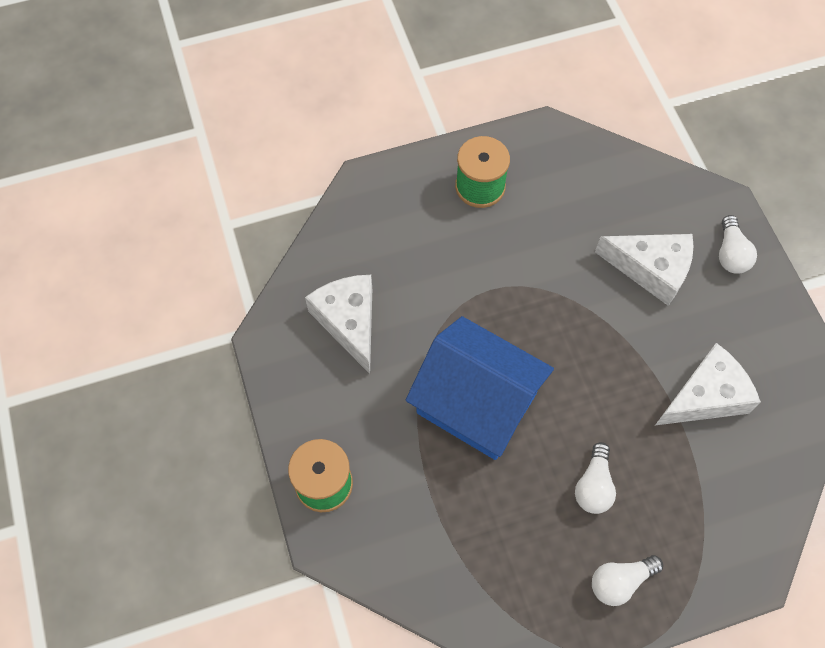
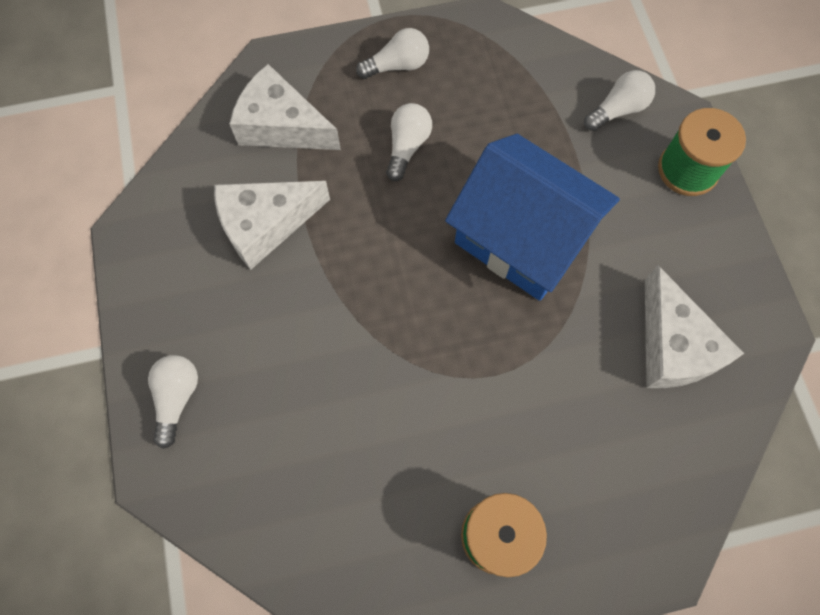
camera: 175 degrees left, 5 degrees up
(389, 546) = (618, 110): none -> white light bulb
(651, 269) = (286, 385): white cheese -> white cheese (281, 126)

